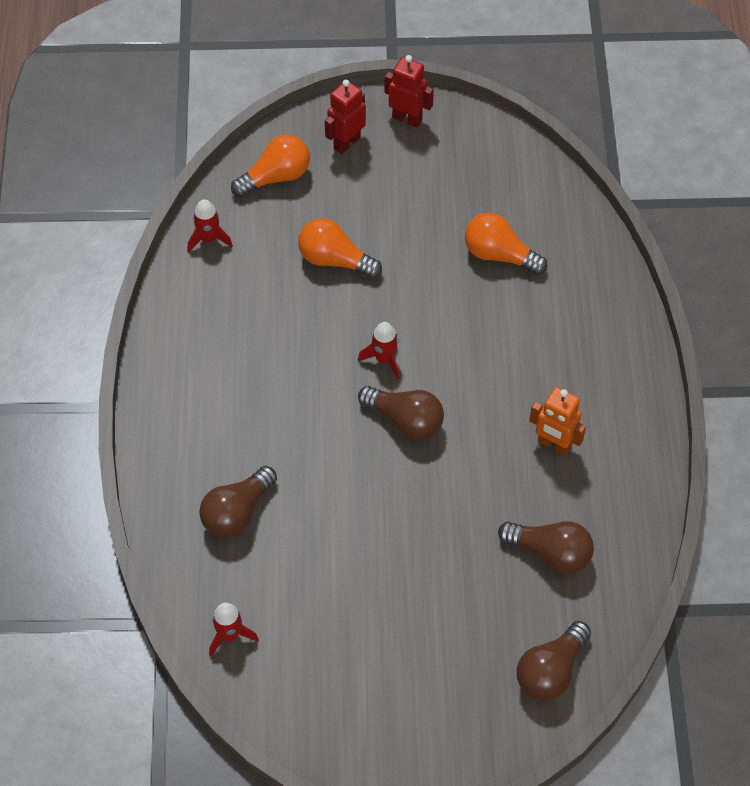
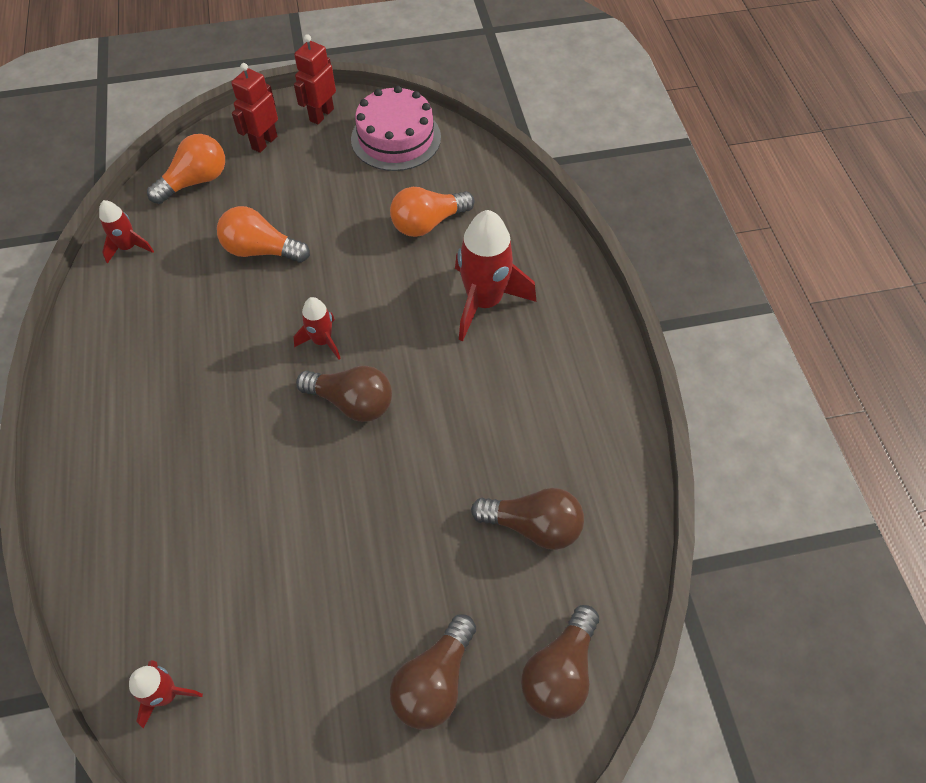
camera: 10 degrees left, 0 degrees up
(237, 512) = (169, 536): brown light bulb -> brown light bulb (434, 681)
(407, 119) = (321, 114): red robot -> red robot turned 75 degrees counterclockwise
(480, 156) = (396, 138): none -> pink cake
(499, 255) = (428, 223): orange light bulb -> orange light bulb turned 45 degrees counterclockwise
(541, 344) = (484, 302): none -> red rocket
(554, 444) = (515, 403): orange robot -> none

